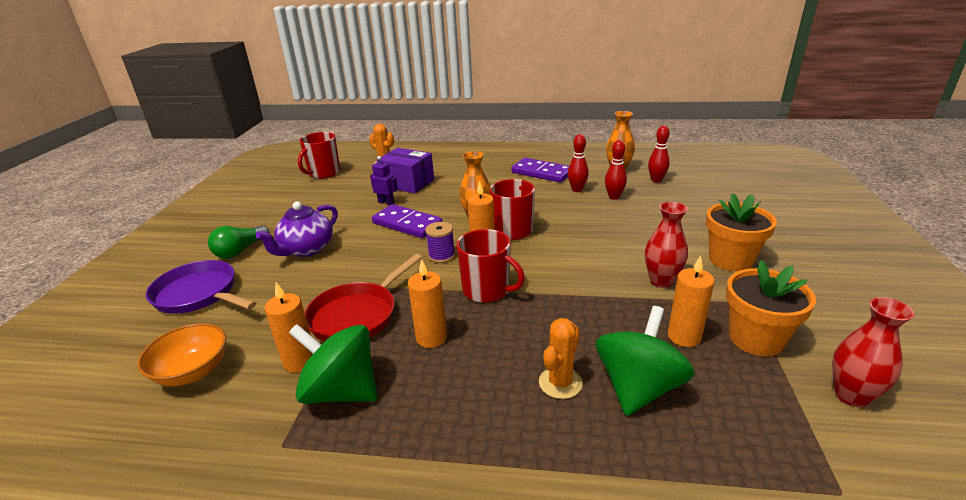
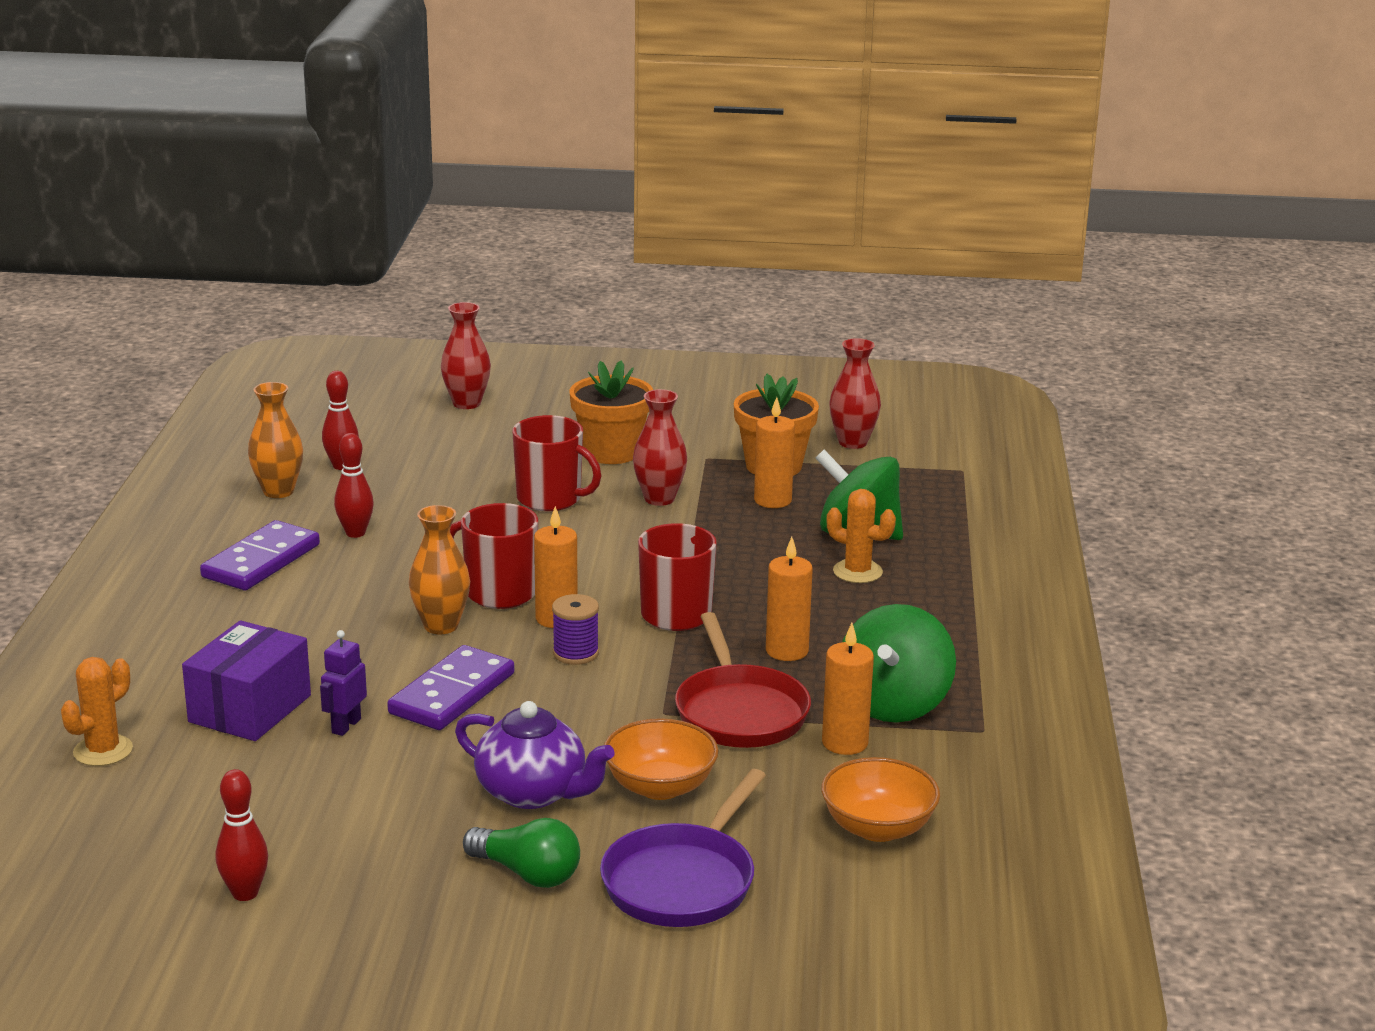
camera: 95 degrees left, 5 degrees down
(290, 286) = (660, 787): none -> orange bowl
(324, 173) = (130, 836): red mug -> red mug (550, 499)
(357, 315) = (739, 712): red pan -> red pan turned 45 degrees clockwise
(614, 197) = (397, 505): red bowling pin -> red bowling pin (245, 893)
(771, 206) = (466, 403): none -> red vase

